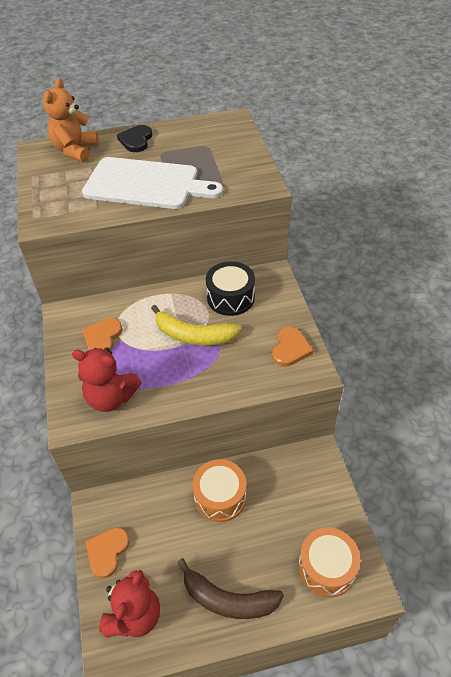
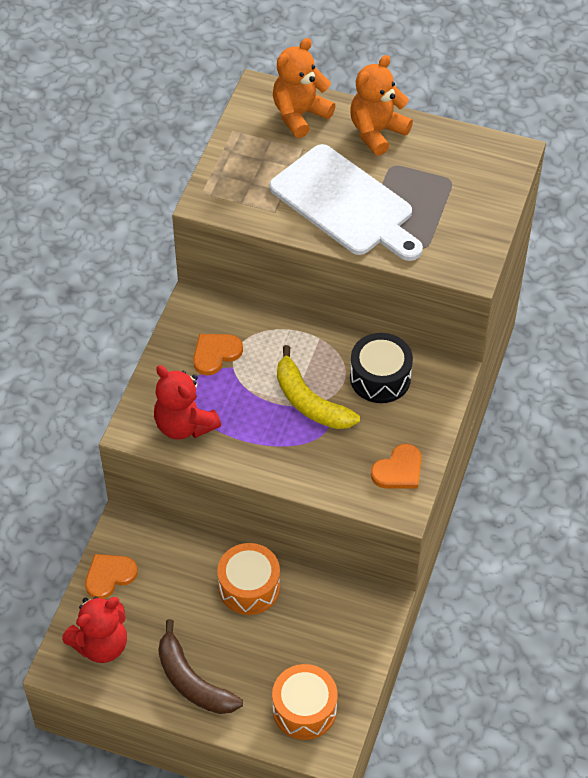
camera: 30 degrees right, 5 degrees up
(136, 140) = (377, 132): black heart -> orange teddy bear

